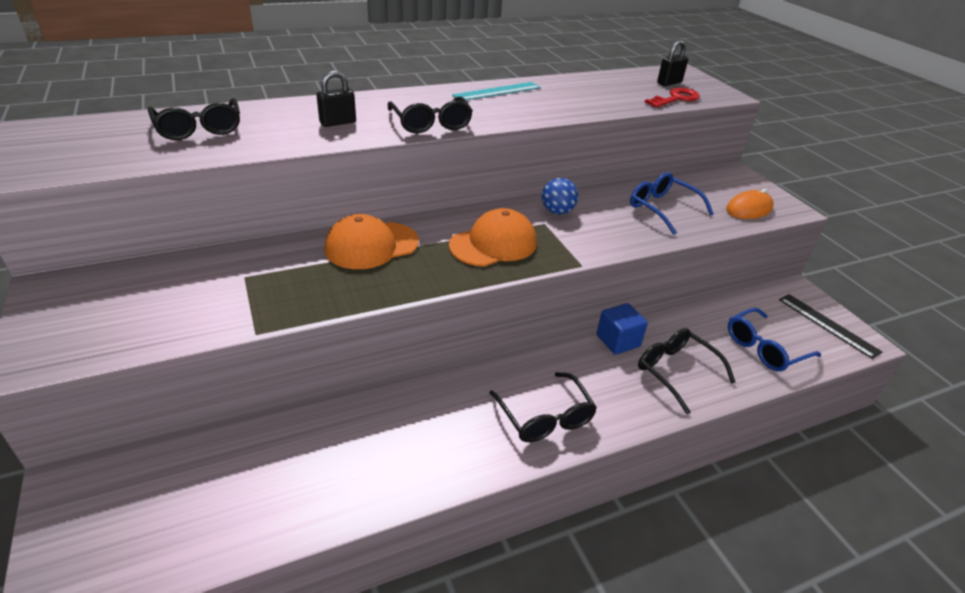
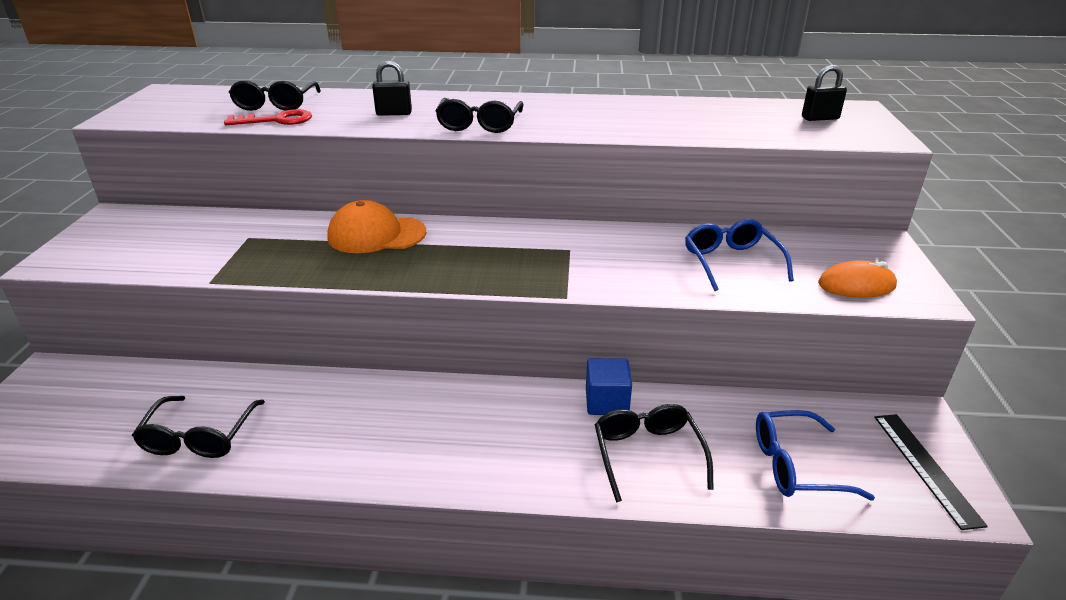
camera: 30 degrees right, 5 degrees down
(493, 244) = (493, 257): orange cap -> none
(497, 91) = (588, 105): turquoise ruler -> none
(545, 417) = (453, 450): black glasses -> black glasses (199, 437)
(557, 211) = (596, 241): blue ball -> none
(676, 99) = (805, 135): red key -> red key (277, 120)

